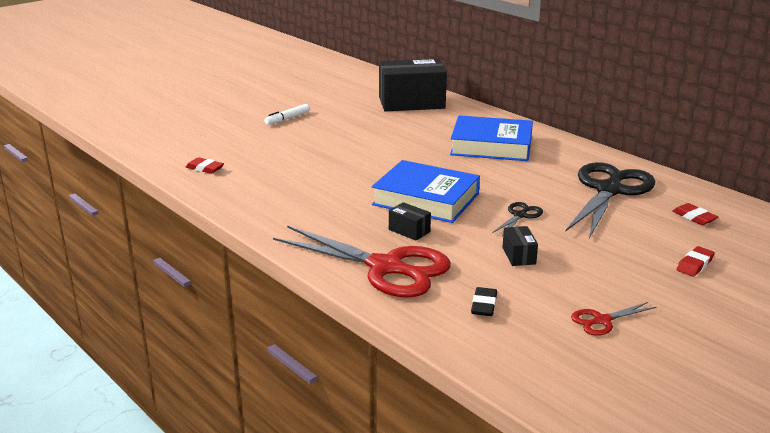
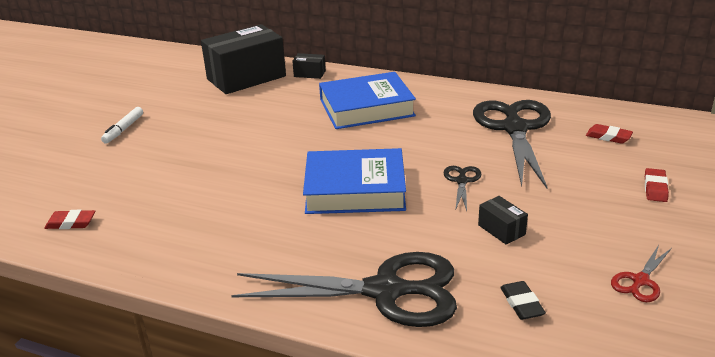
camera: 25 degrees left, 5 degrees up
(385, 267) = (385, 291): red scissors -> black scissors
(409, 231) = (370, 234): black box -> black box (309, 74)

